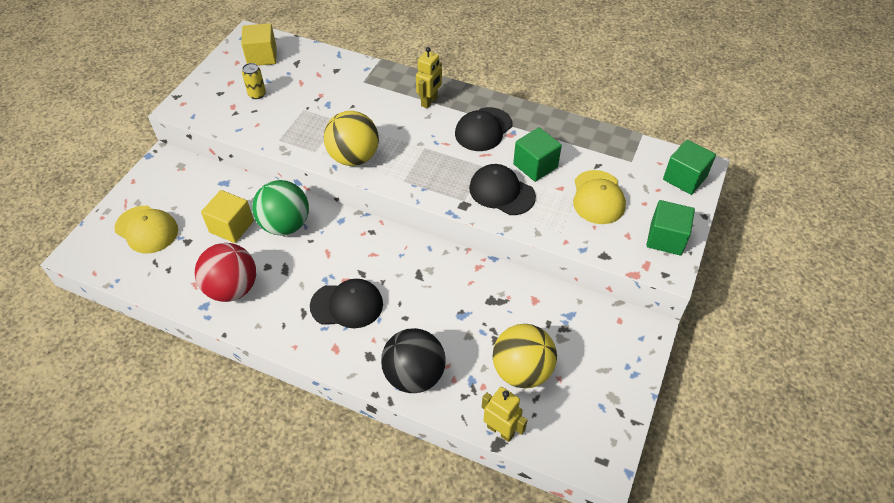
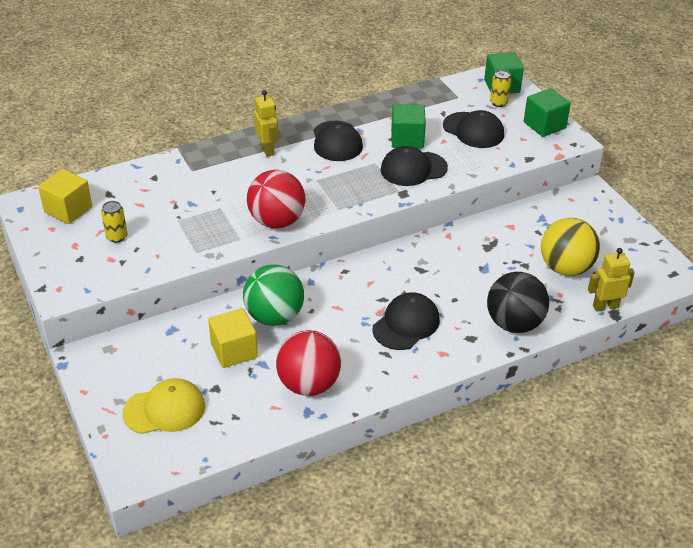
camera: 50 degrees left, 10 degrees down
(354, 157) = (277, 221): yellow ball -> red ball
(598, 197) = (473, 130): yellow cap -> black cap
(658, 190) = (498, 103): none -> yellow can

